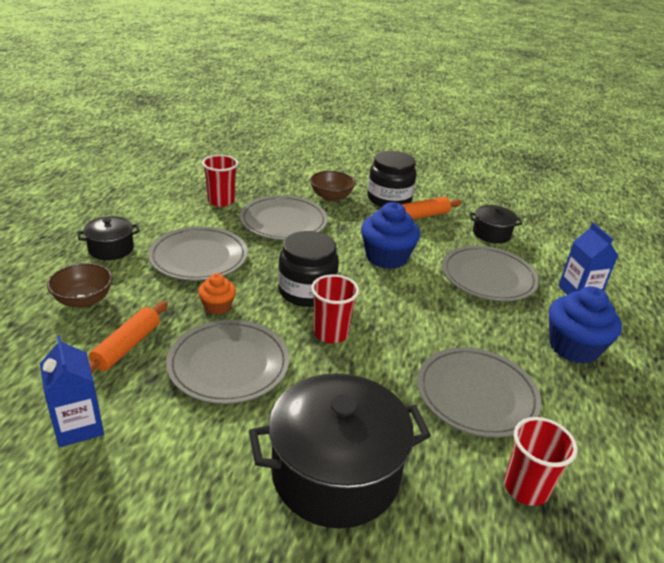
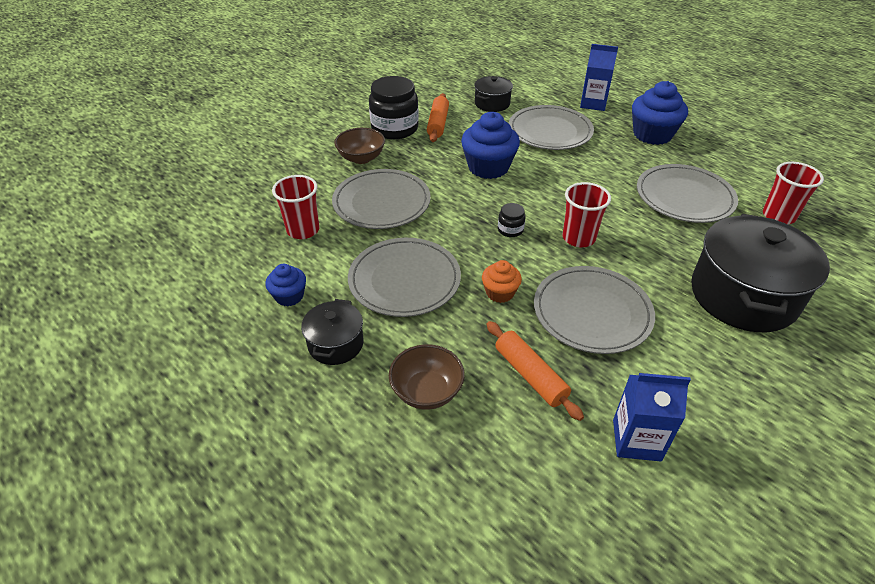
camera: 55 degrees left, 10 degrees up
(147, 217) = (289, 296): none -> blue cupcake
(306, 291) = (510, 230): black jar -> black jar, size x0.45

